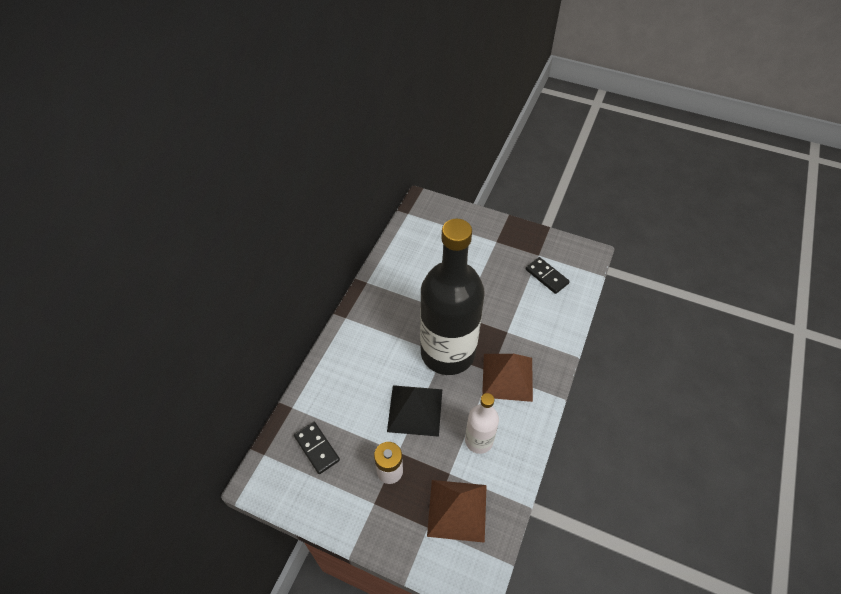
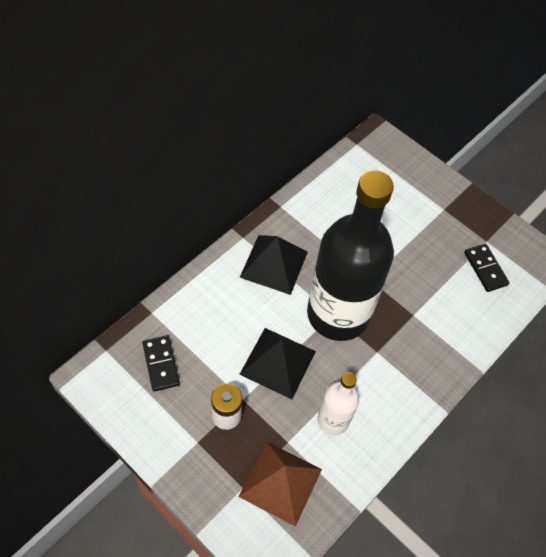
camera: 15 degrees right, 5 degrees up
(380, 330) = (274, 264): none -> black pyramid
(507, 377) = (393, 364): brown pyramid -> none

